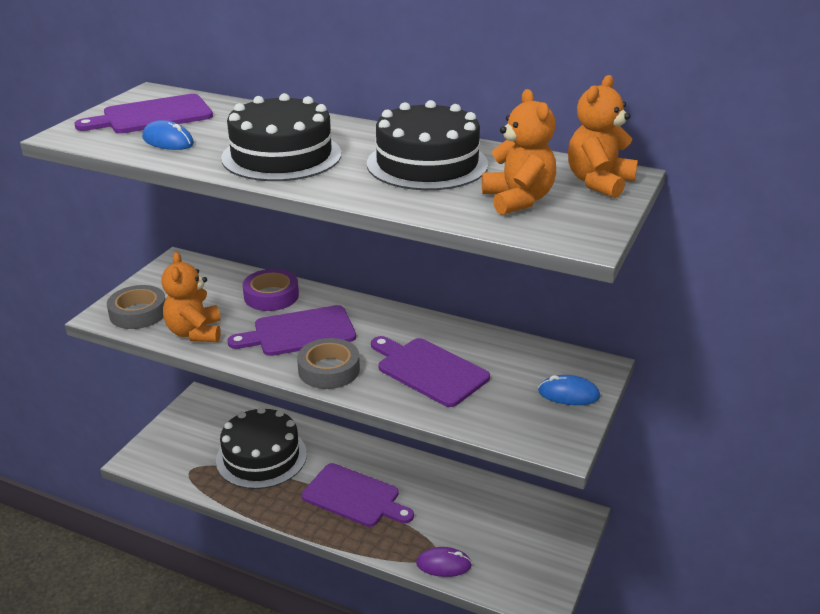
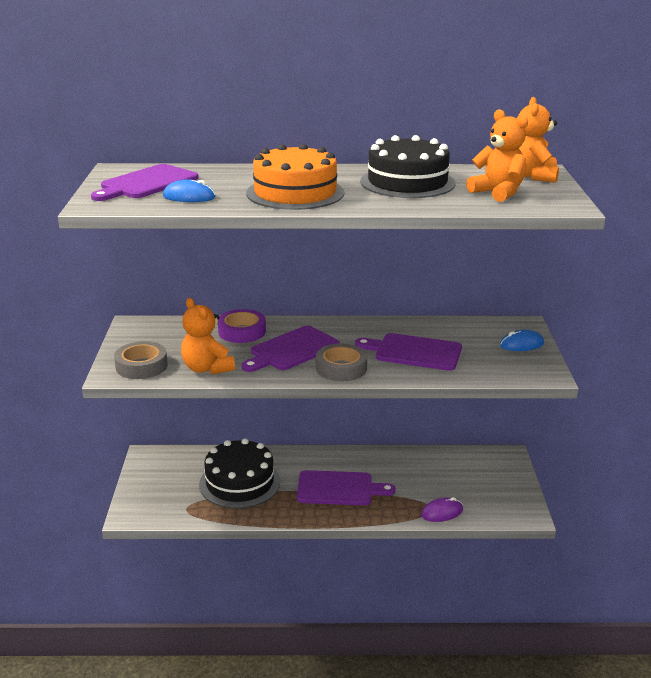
camera: 25 degrees left, 5 degrees down
(281, 156) = (295, 193): black cake -> orange cake

